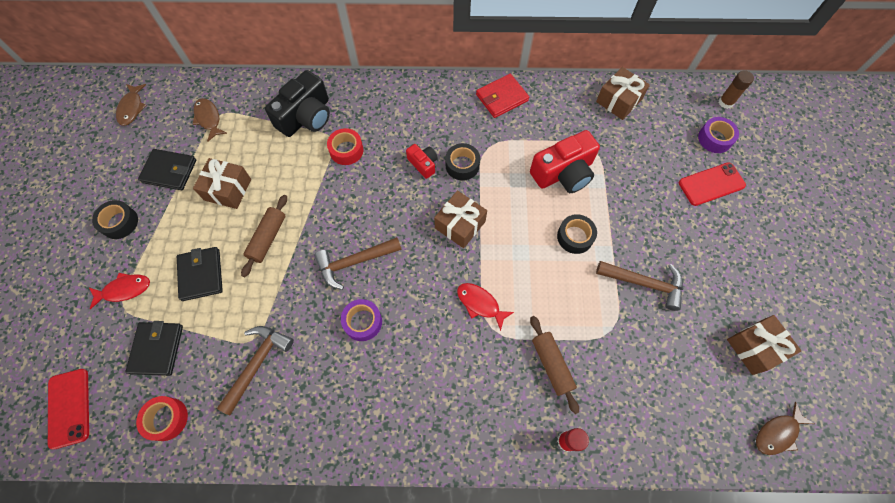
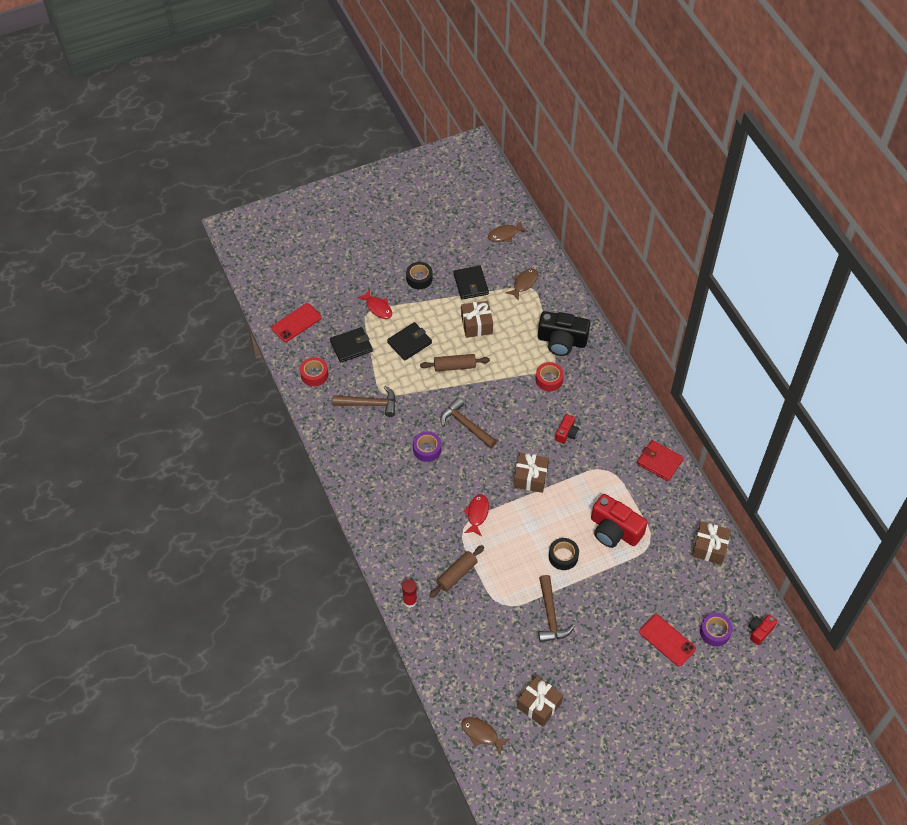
camera: 65 degrees right, 10 degrees down
(462, 165) = (580, 459): black tape -> none
(725, 102) = (759, 631): brown glue stick -> red camera

